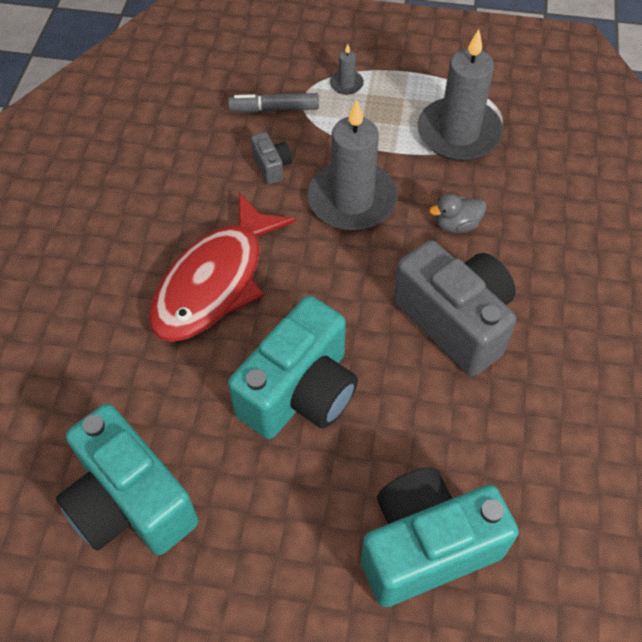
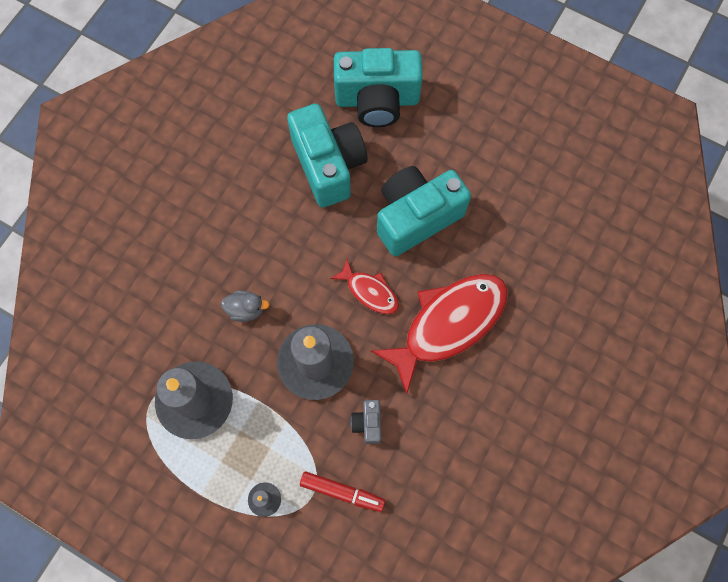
camera: 160 degrees left, 15 degrees up
(130, 502) = (544, 183): turquoise camera -> turquoise camera (328, 165)
(274, 109) = (342, 492): grey marker -> red marker
(323, 286) = (369, 291): none -> red fish
(455, 321) = (289, 230): grey camera -> none

